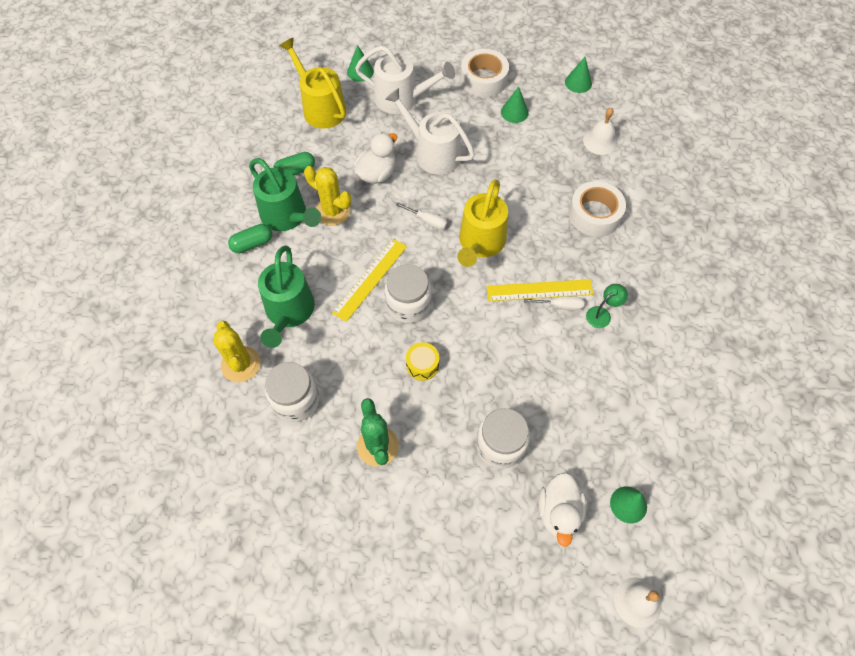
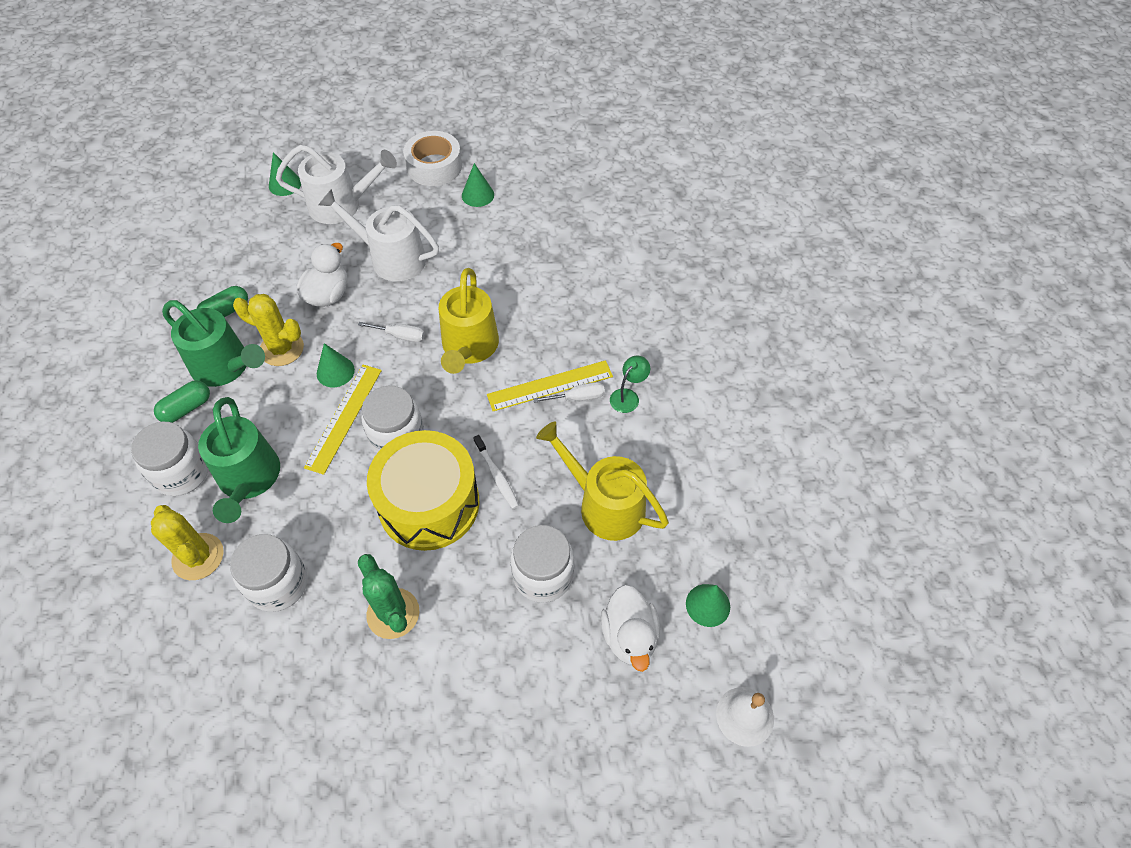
camera: 15 degrees left, 5 degrees down
(240, 295) = (182, 473): none -> white jar
(321, 108) = (244, 233): yellow watering can -> yellow watering can (605, 505)
(422, 365) = (429, 503): yellow drum -> yellow drum, size x2.47
(480, 355) = (497, 476): none -> white toothbrush
(578, 82) = (543, 150): green cone -> green cone (335, 371)
(594, 214) = (594, 288): white tape -> none
(600, 141) = (582, 208): white bell -> none

